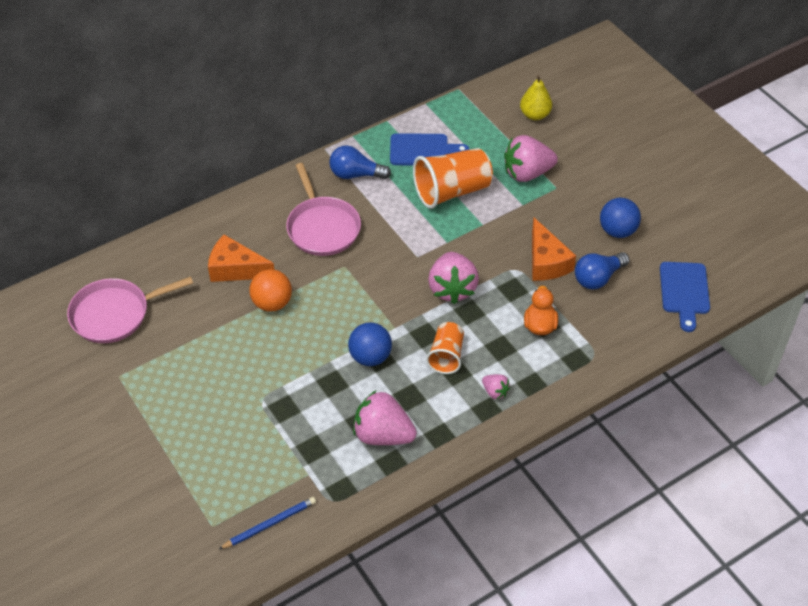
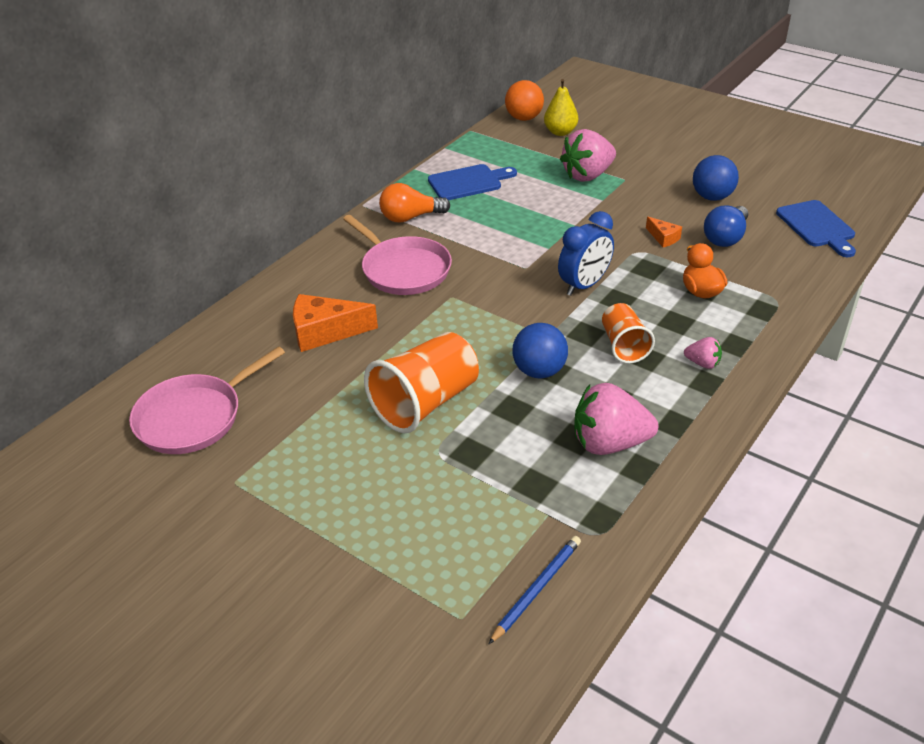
camera: 20 degrees left, 10 degrees down
(272, 303) = (389, 352): orange ball -> orange ball (524, 118)
(355, 174) = (410, 217): blue light bulb -> orange light bulb
(452, 191) = (522, 207): orange cup -> orange cup (425, 403)
(452, 289) = (584, 285): pink strawberry -> blue clock
(546, 262) = (663, 238): orange cheese -> orange cheese, size x0.52

